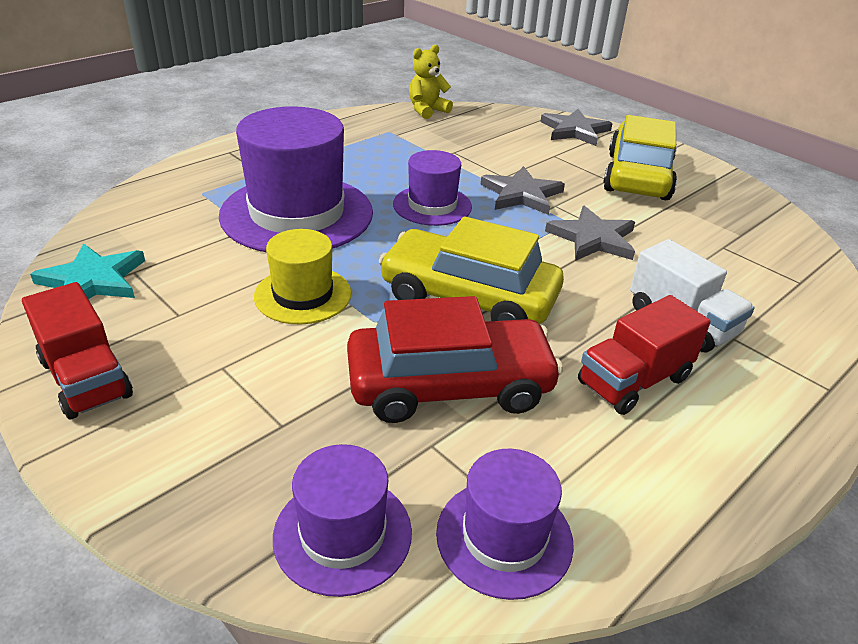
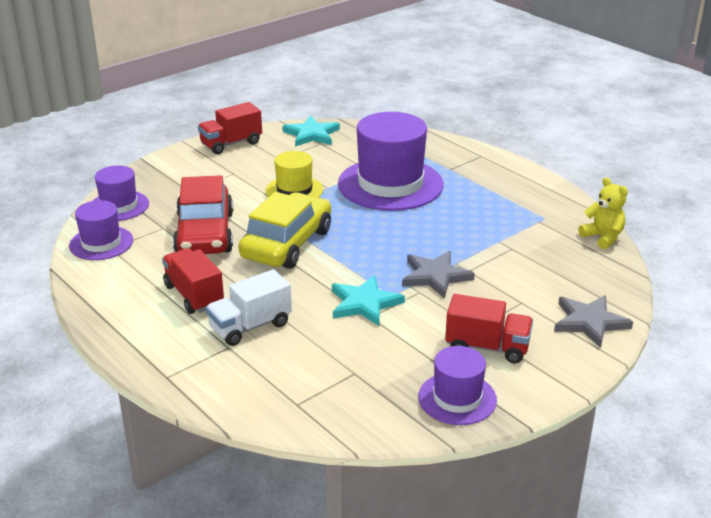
camera: 95 degrees right, 5 degrees down
(432, 205) = (409, 234): purple hat -> purple hat (457, 398)
(593, 238) = (364, 303): grey star -> turquoise star
(637, 176) = (487, 347): yellow car -> red truck

